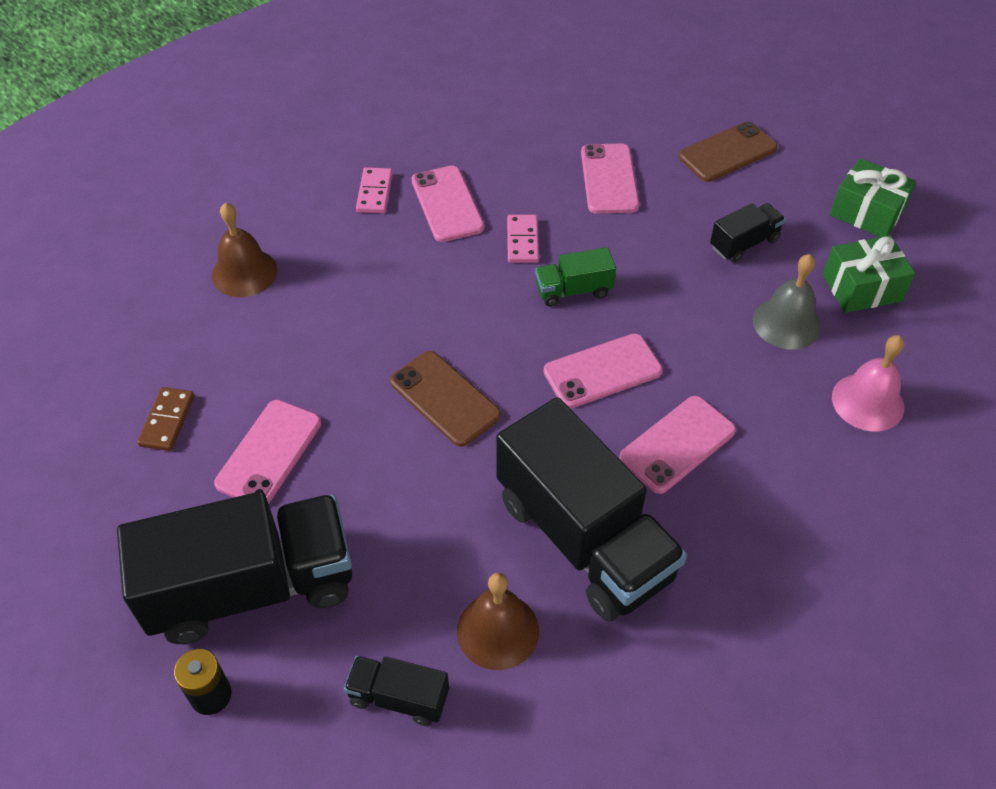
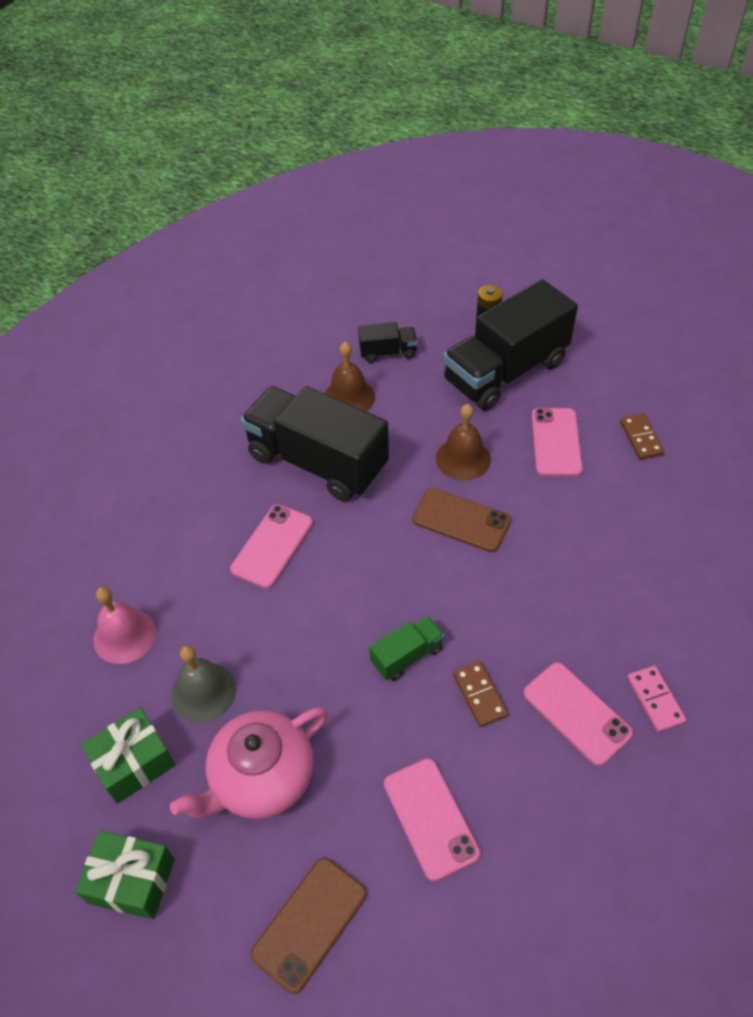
camera: 160 degrees right, 0 degrees up
(244, 272) = (695, 568): brown bell -> brown bell (463, 458)
(522, 241) = (479, 695): pink domino -> brown domino
(602, 371) = (350, 585): pink phone -> none
(744, 243) = (261, 777): black truck -> pink teapot

